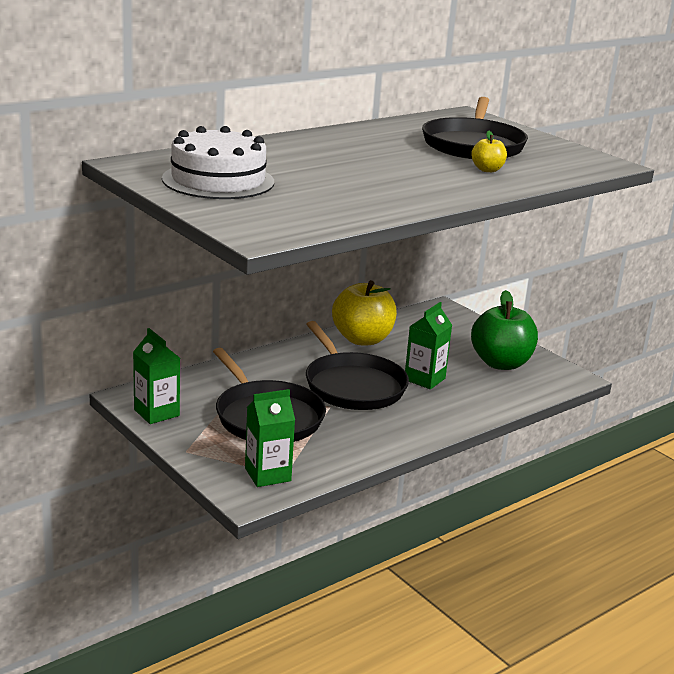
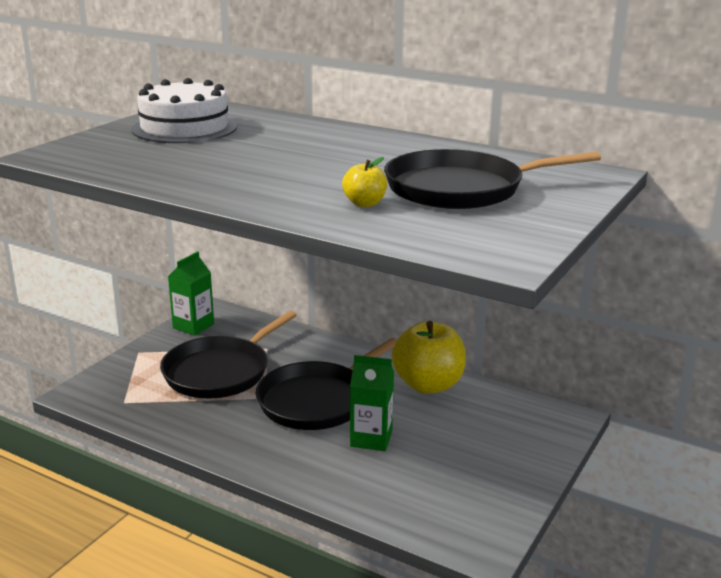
camera: 70 degrees right, 0 degrees up
(267, 474) = (118, 394): green carton -> none
(501, 363) = (464, 484): green apple -> none

